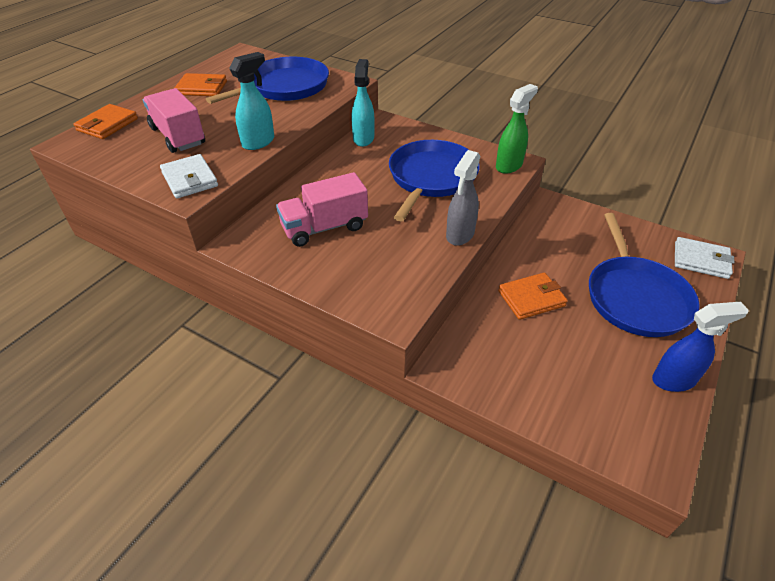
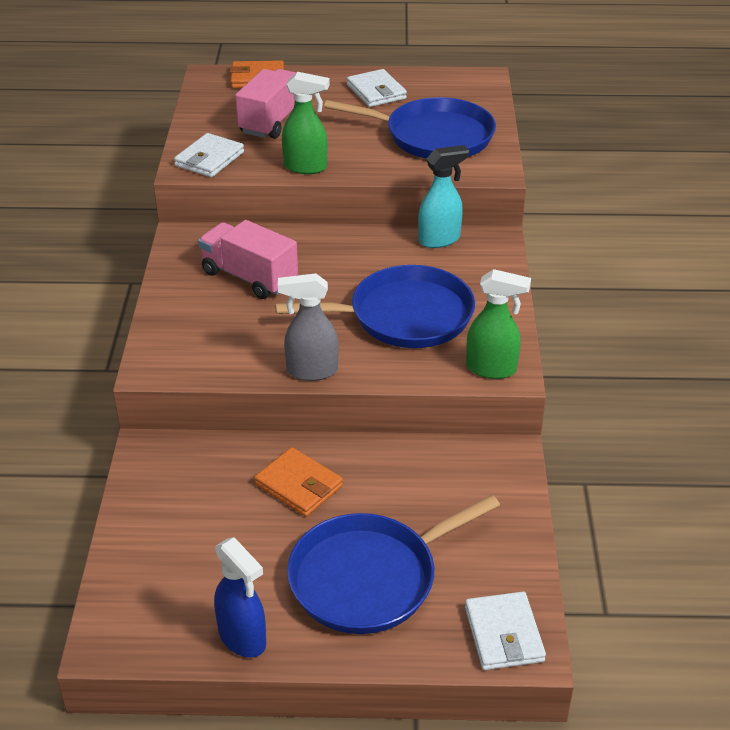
camera: 60 degrees right, 5 degrees down
(202, 88) = (376, 92): orange wallet -> white wallet
(259, 142) = (306, 167): turquoise spray bottle -> green spray bottle

